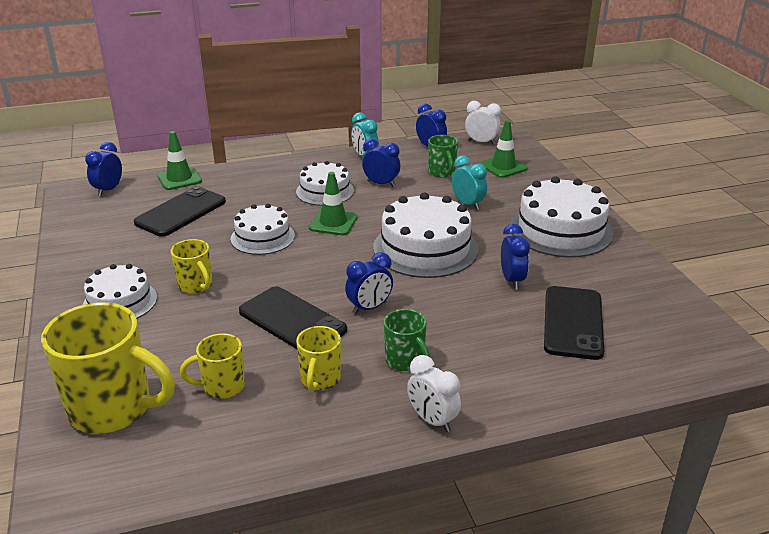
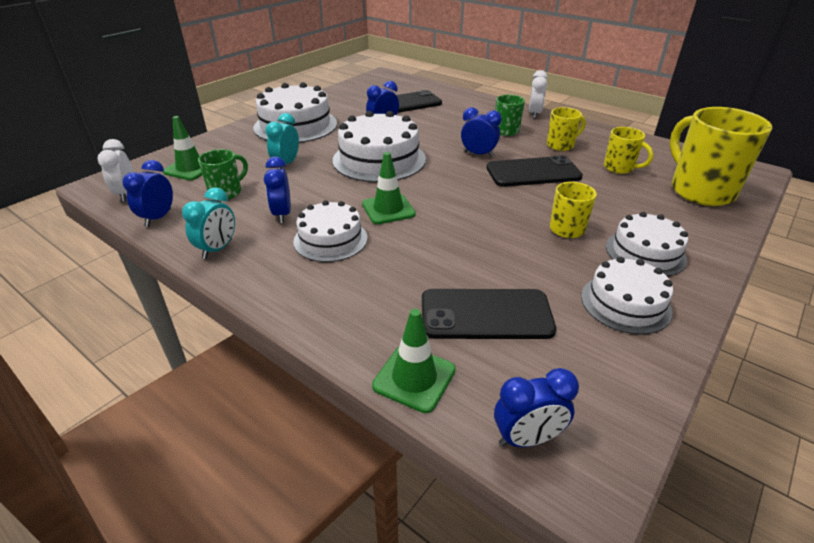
camera: 125 degrees left, 5 degrees up
(262, 237) = (458, 233): white cake -> white cake (625, 303)
(292, 321) = (533, 172): black phone -> black phone turned 75 degrees clockwise

